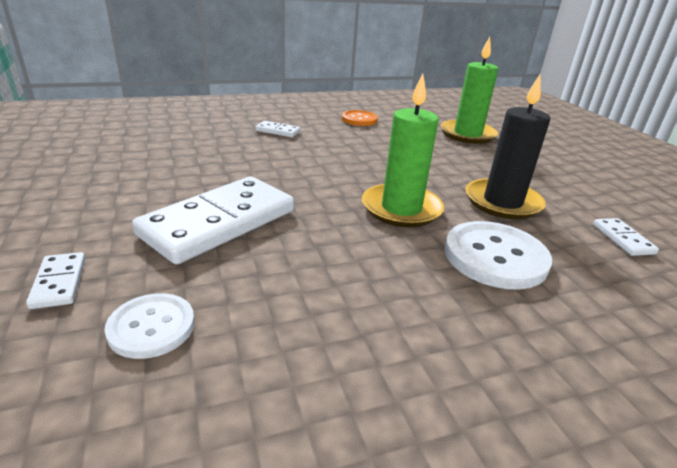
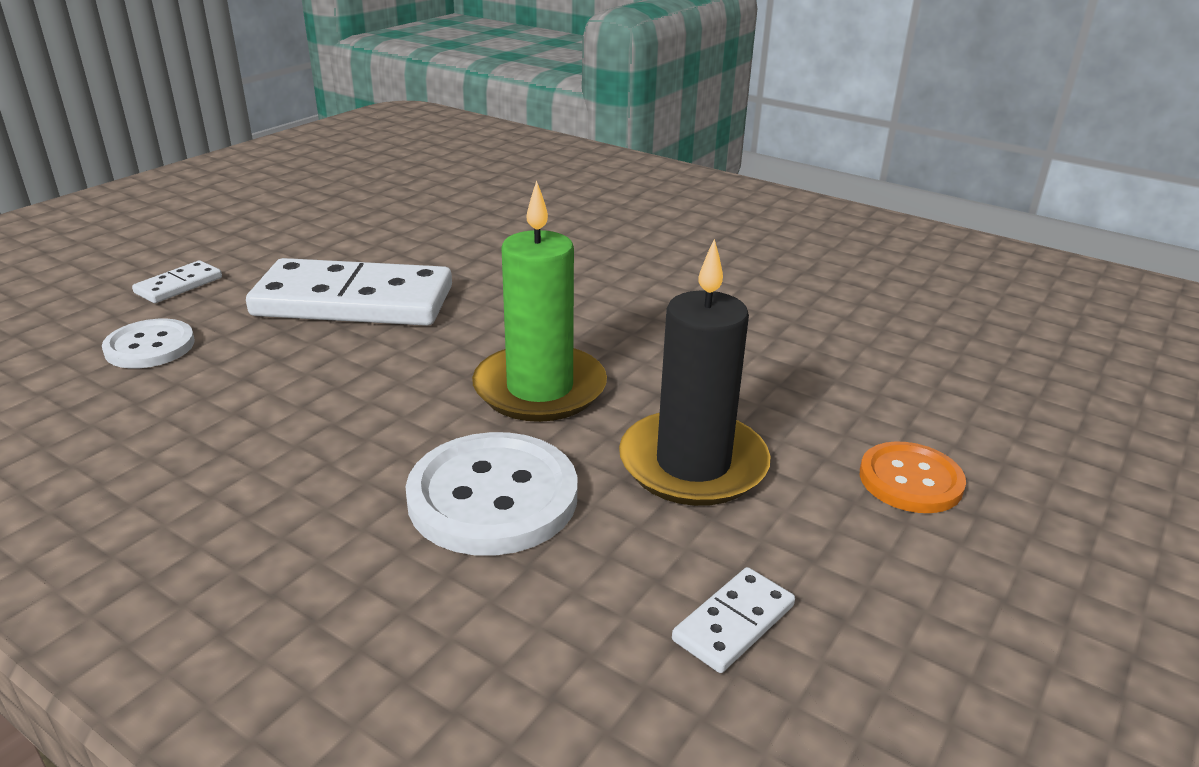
camera: 55 degrees right, 0 degrees up
(278, 131) = (644, 236): white domino -> none
(359, 119) = (805, 265): orange button -> orange button (910, 480)
(467, 134) = (944, 363): green candle -> none

